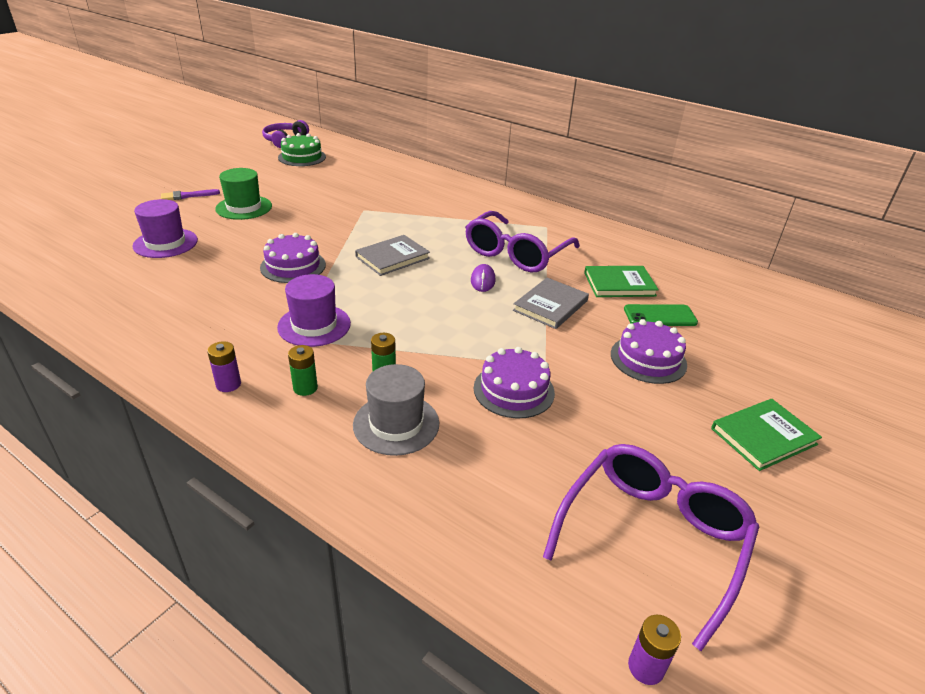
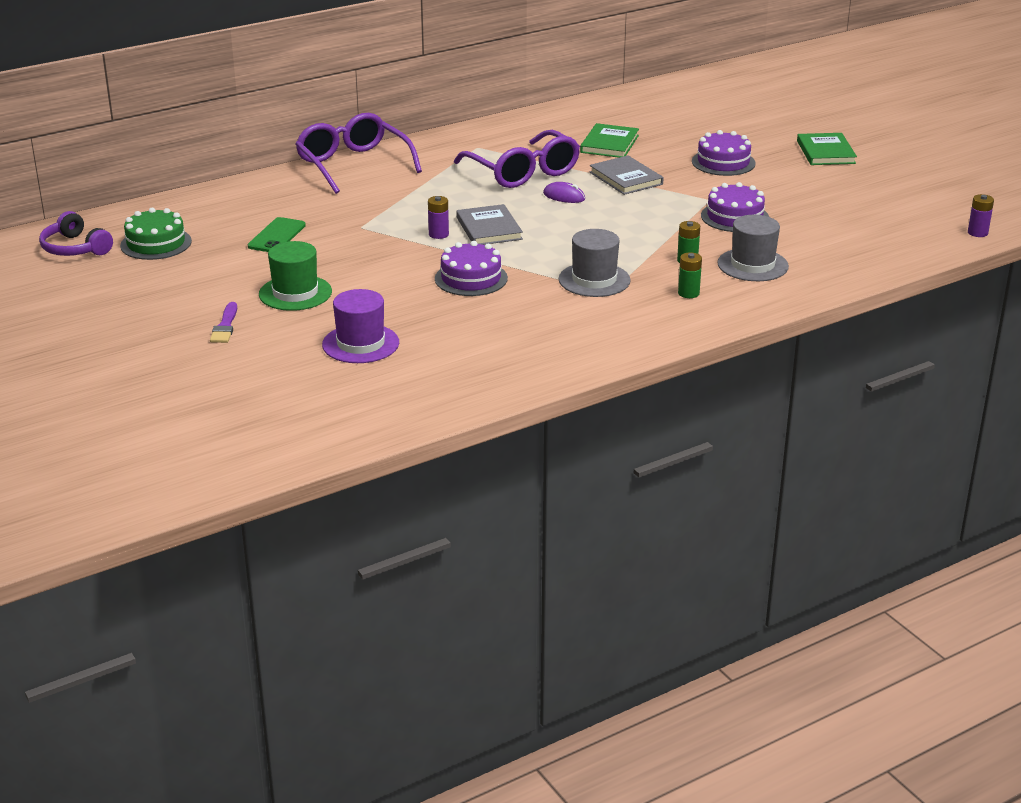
camera: 65 degrees left, 5 degrees down
(228, 384) = (666, 324): purple battery -> purple battery (438, 234)
(314, 325) = (594, 280): purple hat -> grey hat
(652, 539) = (896, 209): purple glasses -> purple glasses (353, 165)
(660, 316) = (668, 142): green phone -> green phone (276, 236)

